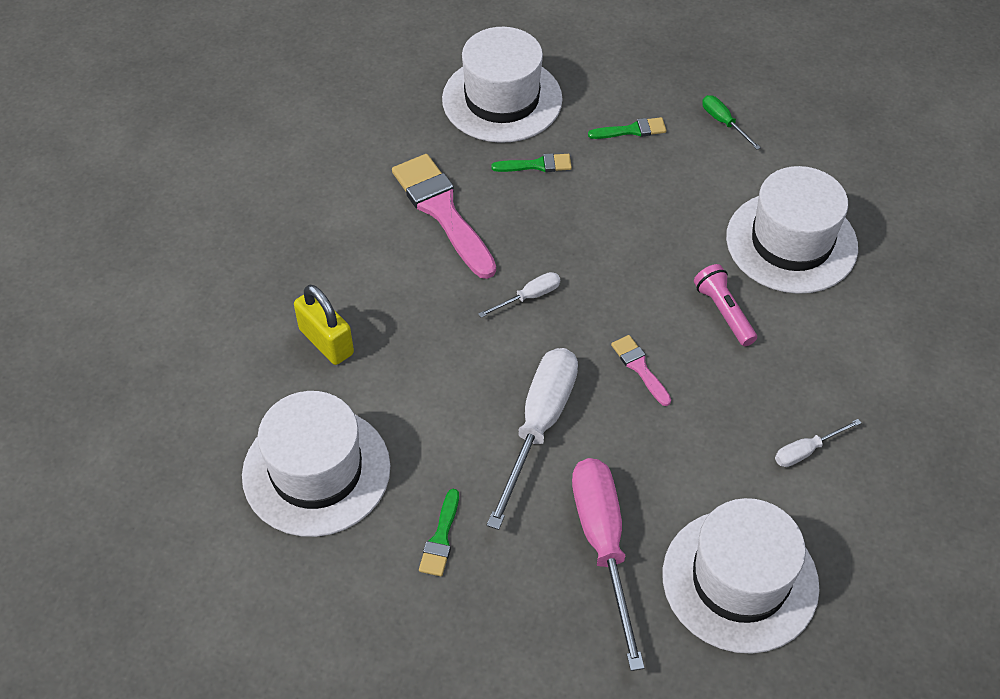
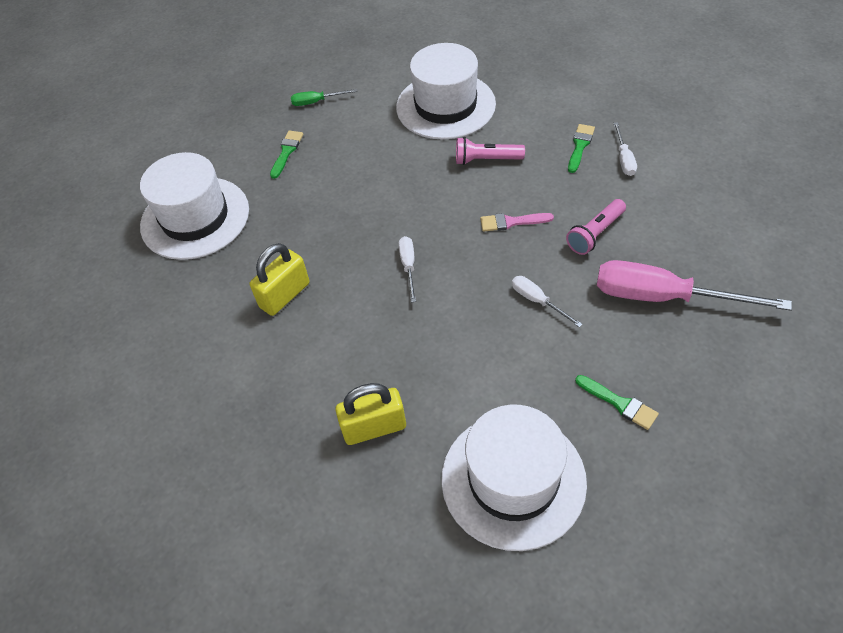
camera: 60 degrees left, 0 degrees up
(442, 211) = (285, 295): pink brush -> yellow padlock
(536, 165) = (279, 218): green brush -> green brush (580, 146)
(539, 426) = (537, 301): white screwdriver -> white screwdriver, size x0.47
(665, 453) = (595, 234): none -> pink flashlight
(740, 580) = (718, 229): white hat -> none

